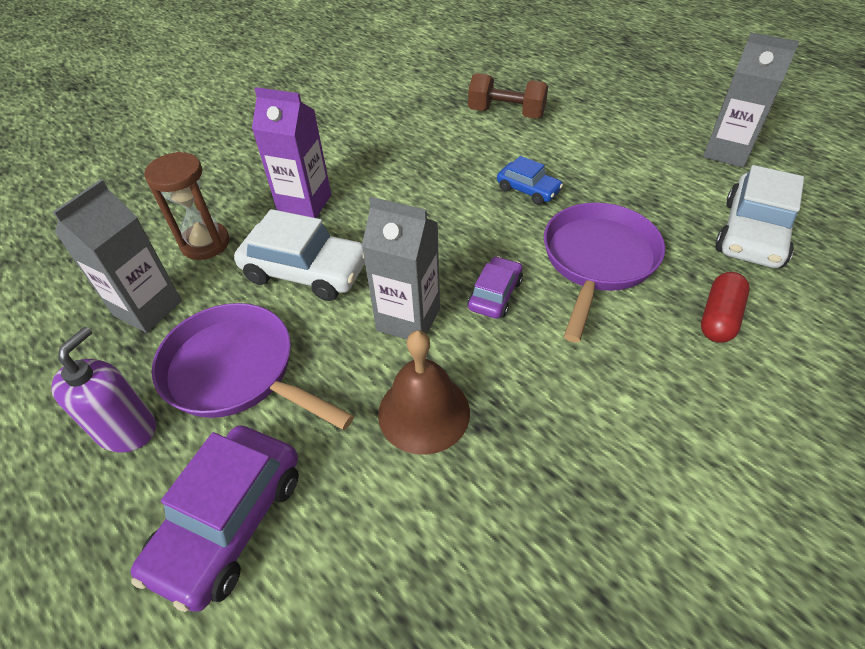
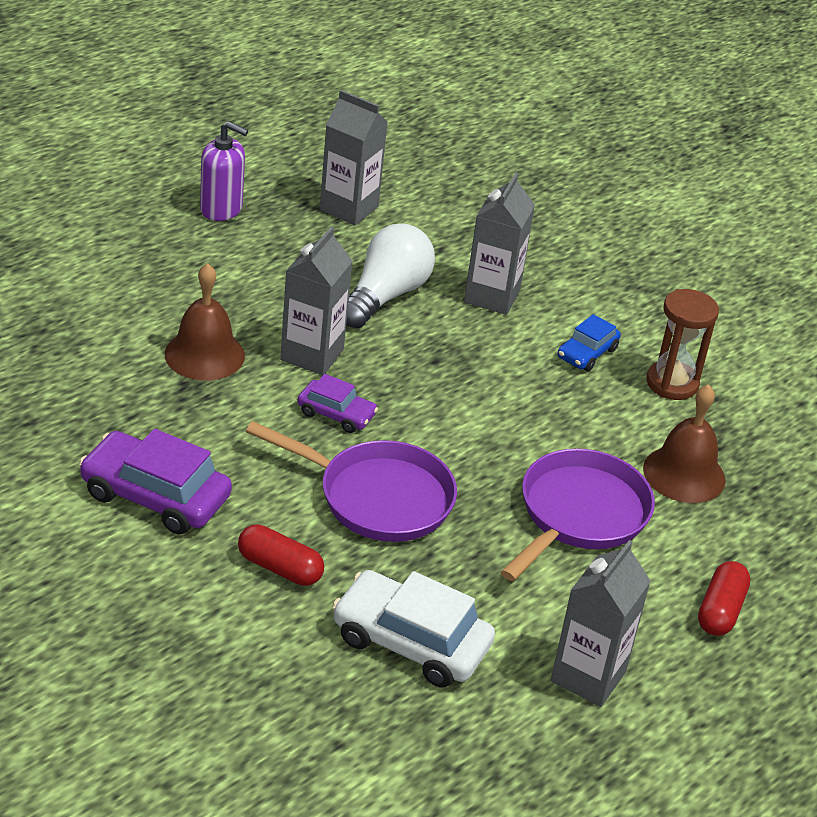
camera: 85 degrees right, 10 degrees down
(205, 243) = (433, 235): brown hourglass -> brown hourglass (672, 383)
(229, 522) = (132, 258): purple car -> purple car (155, 496)
(236, 371) = (268, 257): purple pan -> purple pan (579, 515)
(305, 204) = (492, 296): purple carton -> grey carton
(306, 271) = (386, 295): white car -> white light bulb
(506, 113) = (684, 474): brown dumbbell -> brown bell
(528, 190) = (509, 466): blue car -> blue car (587, 353)
(632, 103) = (720, 610): none -> red capsule

